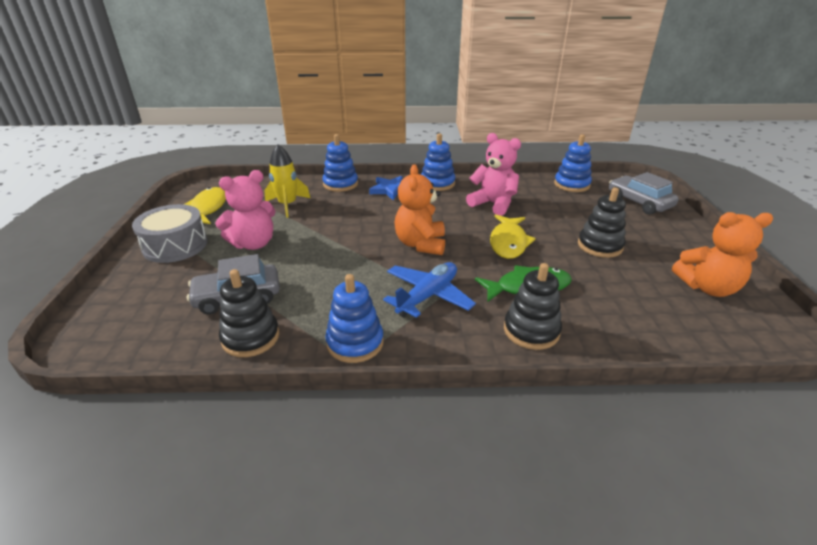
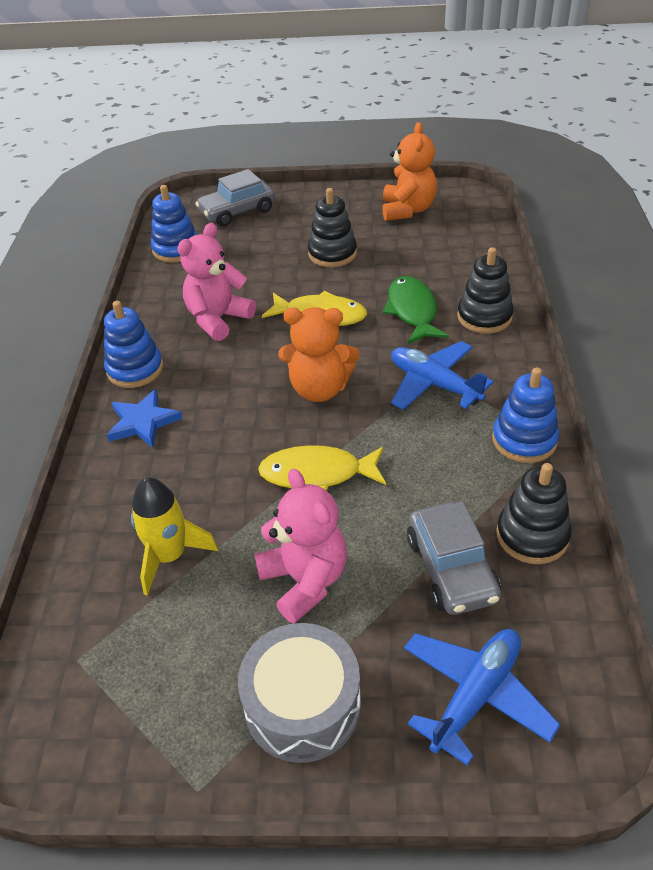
camera: 85 degrees left, 10 degrees up
(141, 302) = (475, 695): none -> blue plane
(208, 208) = (155, 693): yellow fish -> yellow fish (317, 474)
(340, 184) = (100, 489): blue stacking toy -> none

